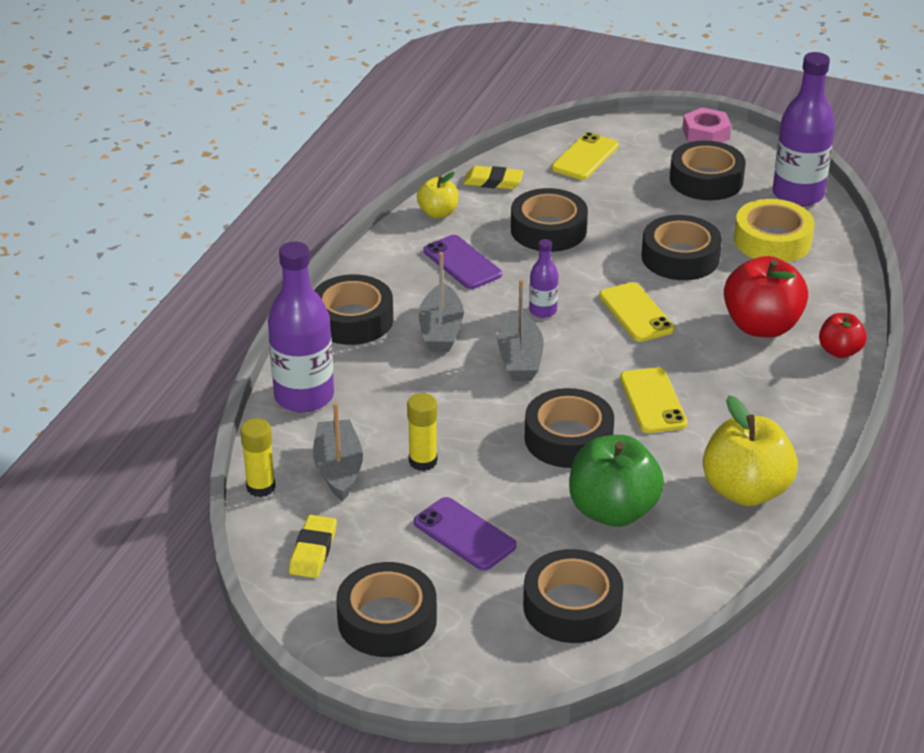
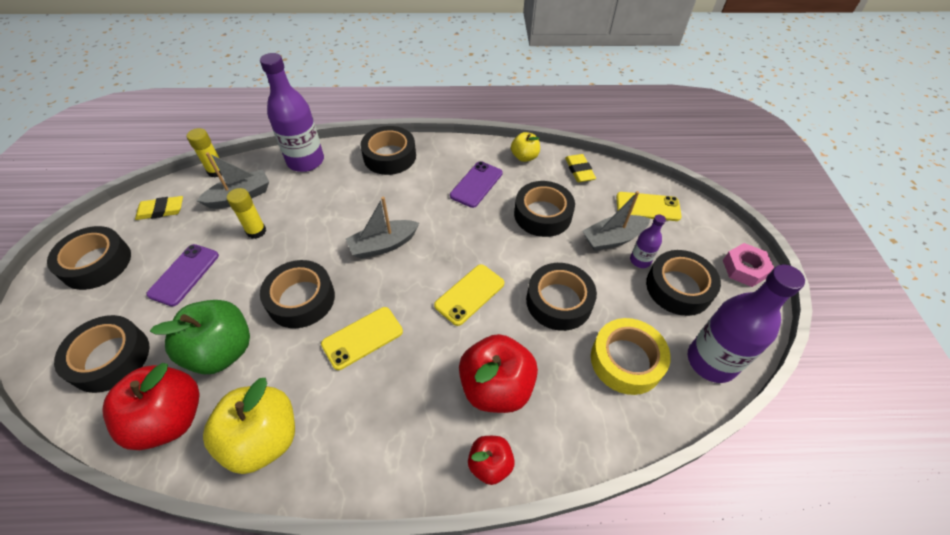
camera: 65 degrees right, 15 degrees up
(441, 330) = (397, 197): grey boat -> grey boat (613, 239)
(543, 311) = (444, 240): purple bottle -> purple bottle (640, 260)
(687, 558) = (170, 418): none -> red apple

